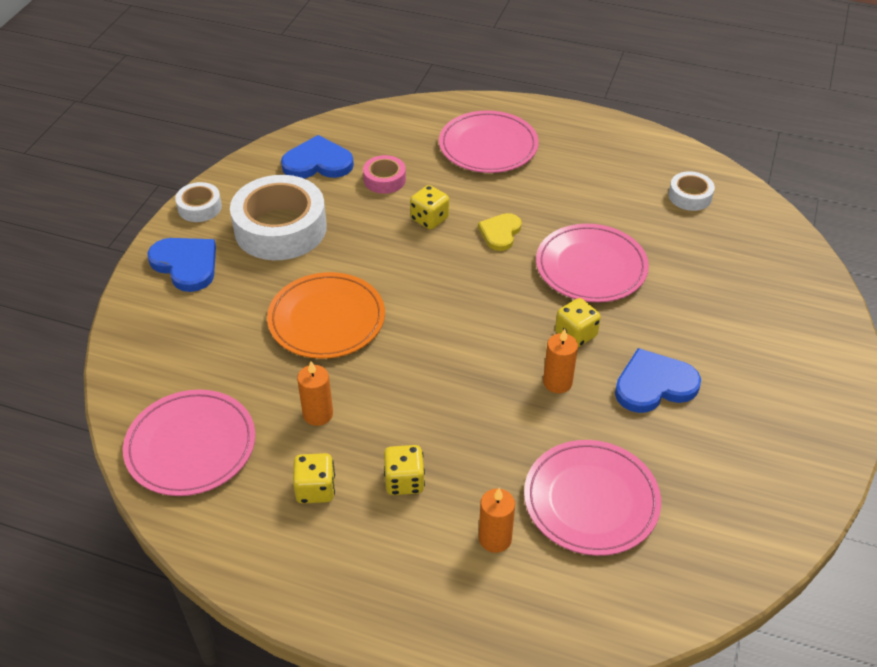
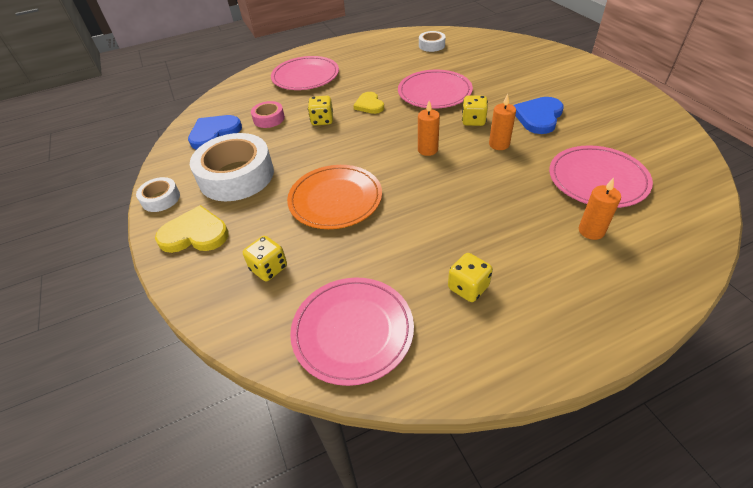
camera: 40 degrees left, 0 degrees up
(186, 265) = (195, 234): blue heart -> yellow heart
(318, 414) = (406, 248): orange candle -> orange candle (427, 150)
(404, 481) = (506, 242): yellow dice -> yellow dice (269, 268)

